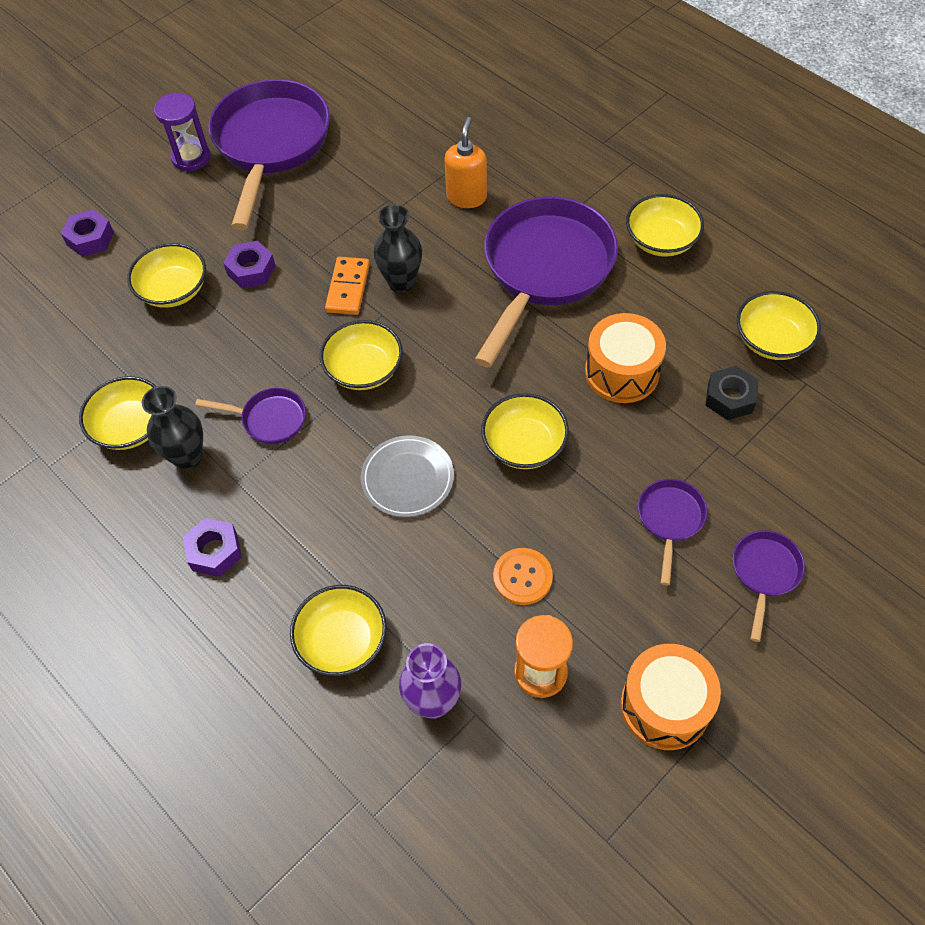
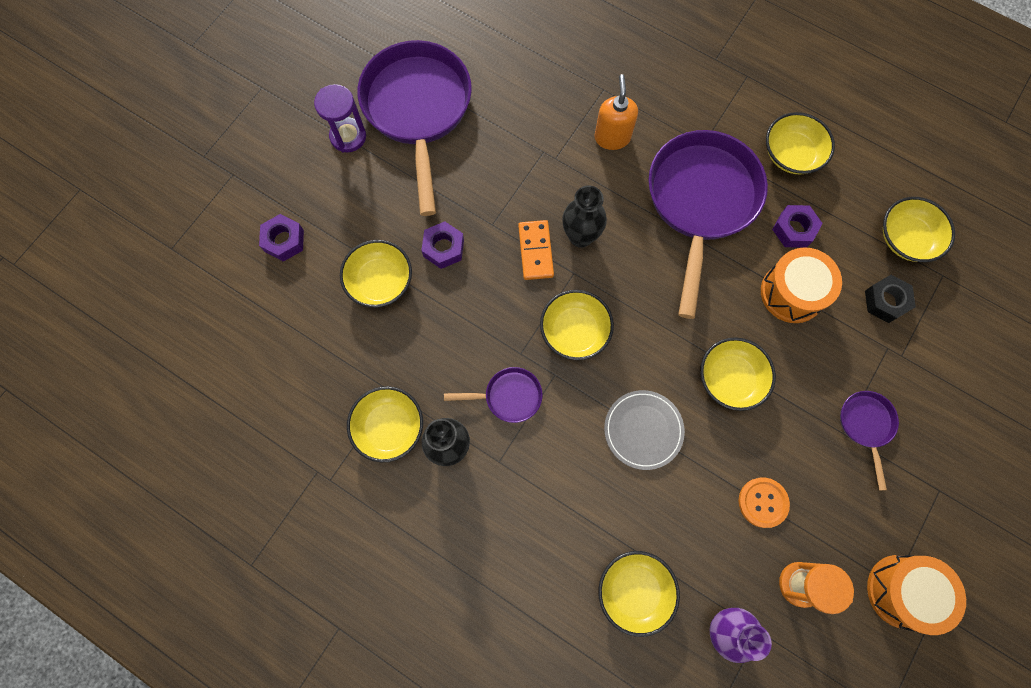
camera: 15 degrees left, 15 degrees up
(214, 551) = (503, 532): purple nut -> purple nut (794, 229)
(764, 573) = (950, 459): purple pan -> none

